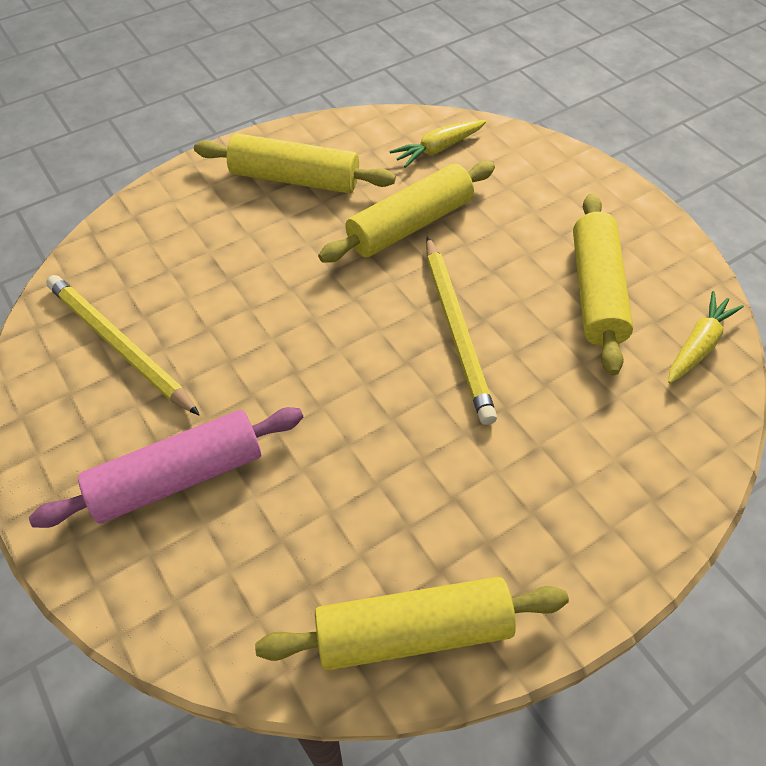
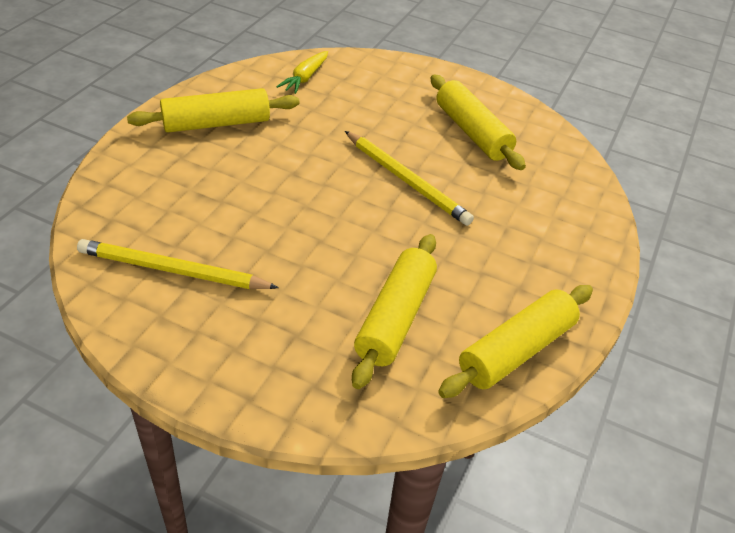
camera: 35 degrees left, 10 degrees down
(178, 477) = (293, 332): pink rolling pin -> none
(410, 225) = (324, 129): yellow rolling pin -> yellow rolling pin (395, 318)
(698, 345) = (549, 142): yellow carrot -> none

